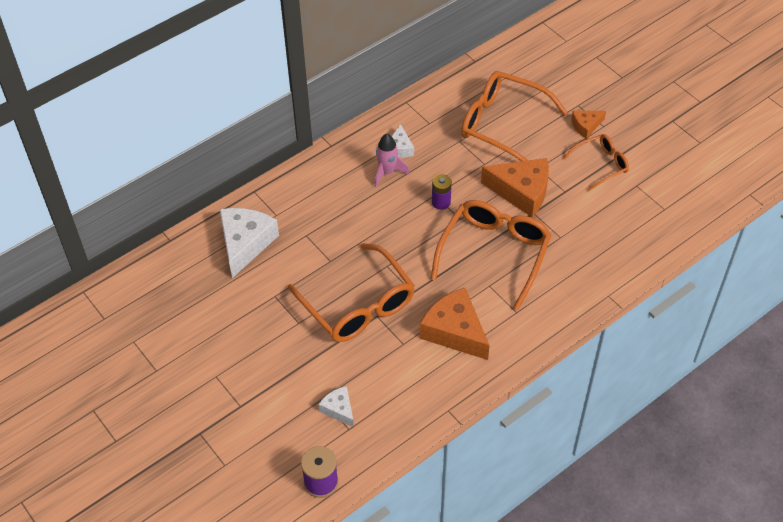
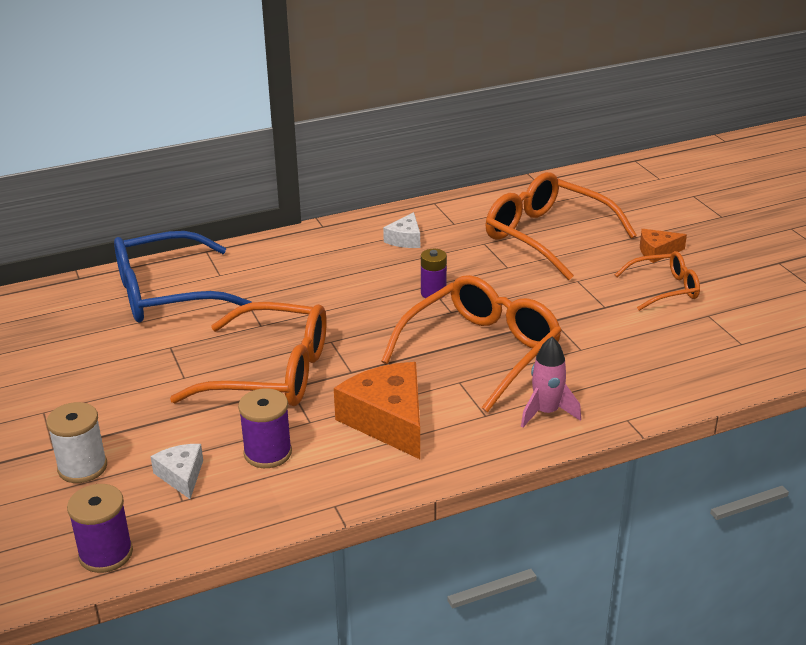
camera: 15 degrees right, 20 degrees down
(245, 243) = (166, 294): white cheese -> blue glasses
(269, 418) = (82, 467): none -> white spool
(358, 305) = (271, 373): orange glasses -> orange glasses turned 60 degrees counterclockwise
(387, 172) = (379, 257): pink rocket -> pink rocket (546, 412)
(387, 377) = (268, 453): none -> purple spool
(522, 191) = (545, 298): orange cheese -> none

